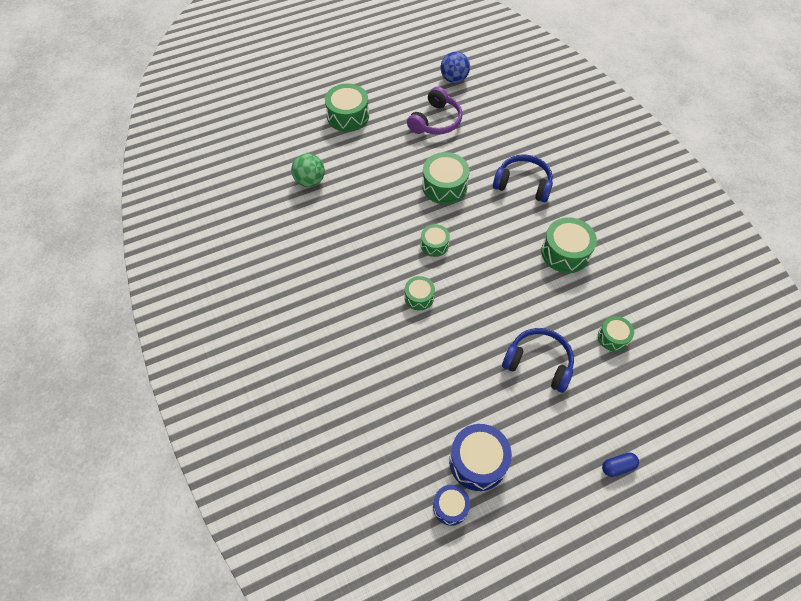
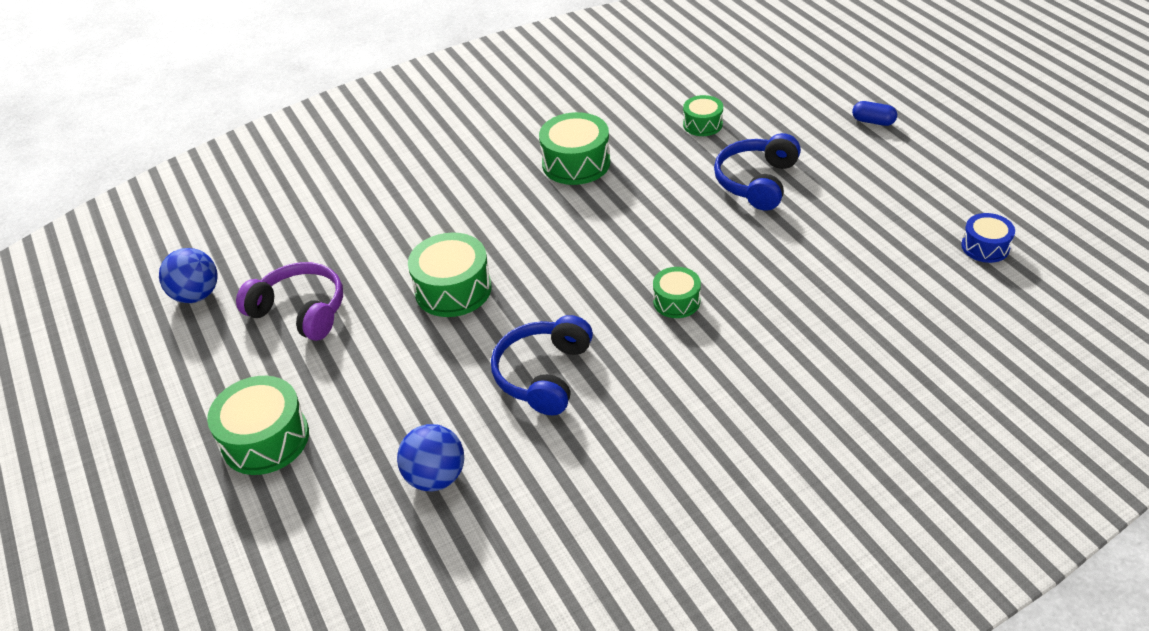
camera: 90 degrees left, 15 degrees down
(310, 181) = (436, 477): green ball -> blue ball
(434, 245) = (575, 292): green drum -> none
(478, 462) = (914, 227): blue drum -> none
(523, 184) = (451, 205): blue headphones -> blue headphones (543, 374)
(618, 467) = (873, 121): blue capsule -> blue capsule turned 45 degrees counterclockwise

